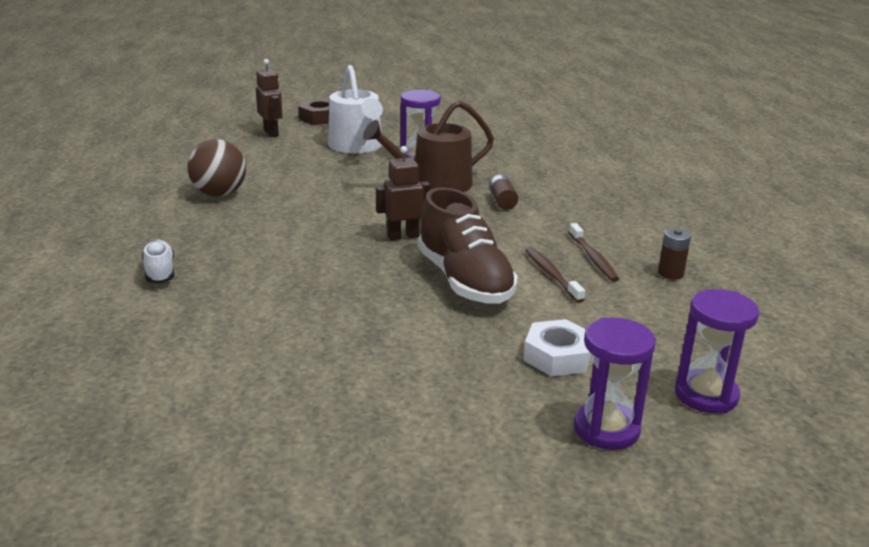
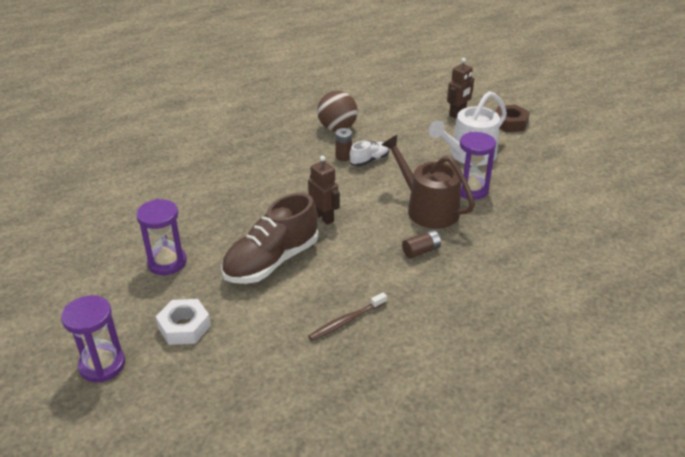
camera: 70 degrees right, 10 degrees up
(160, 272) = (221, 145): white shoe -> white shoe (369, 160)
(551, 275) = (304, 303): brown toothbrush -> none
(670, 273) = (345, 373): brown battery -> brown battery (343, 157)
(706, 395) = (157, 414): purple hourglass -> purple hourglass (167, 262)

